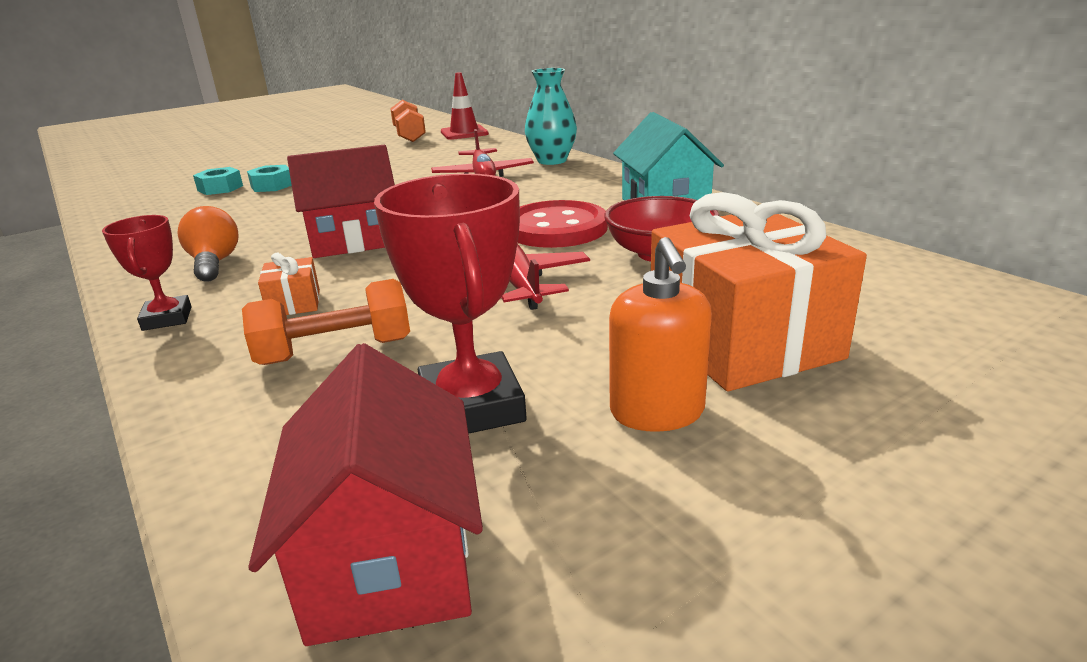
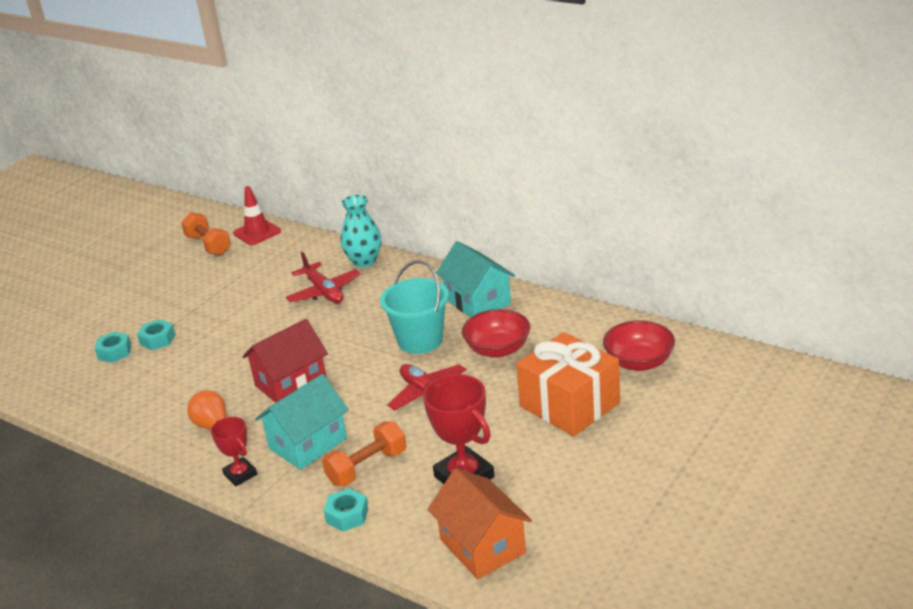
camera: 20 degrees left, 5 degrees up
(224, 413) = (347, 515): none -> turquoise nut
(294, 303) = (308, 443): orange gift -> turquoise house
(390, 559) = (482, 546): red house -> orange house
(556, 228) = (420, 340): red button -> turquoise bucket
(657, 412) = (548, 455): orange soap dispenser -> none
(905, 308) = (639, 362): none -> red bowl

